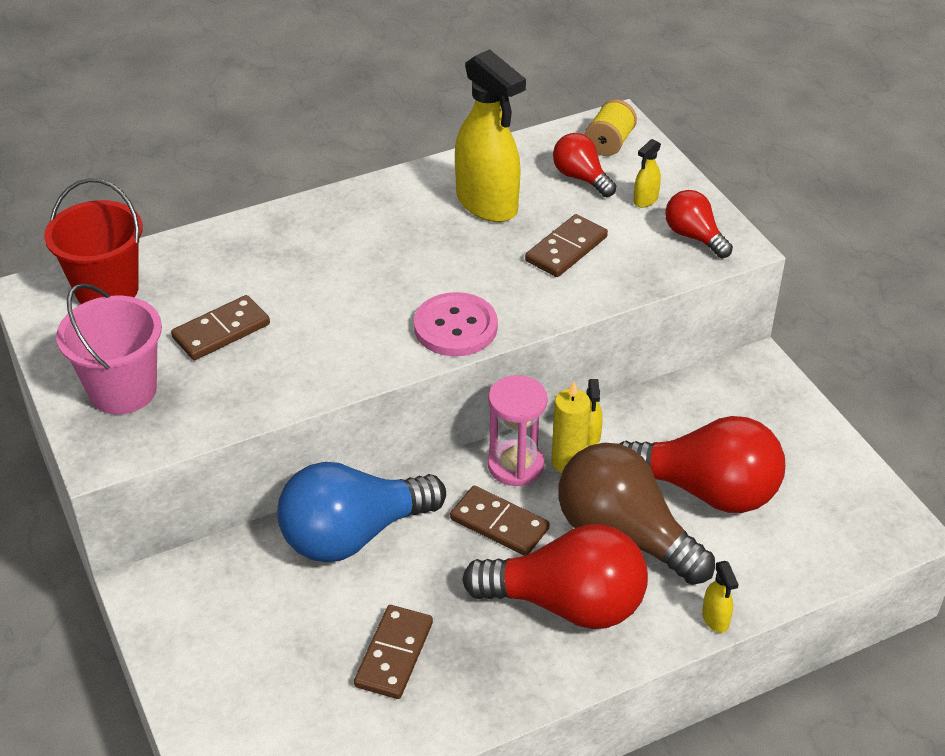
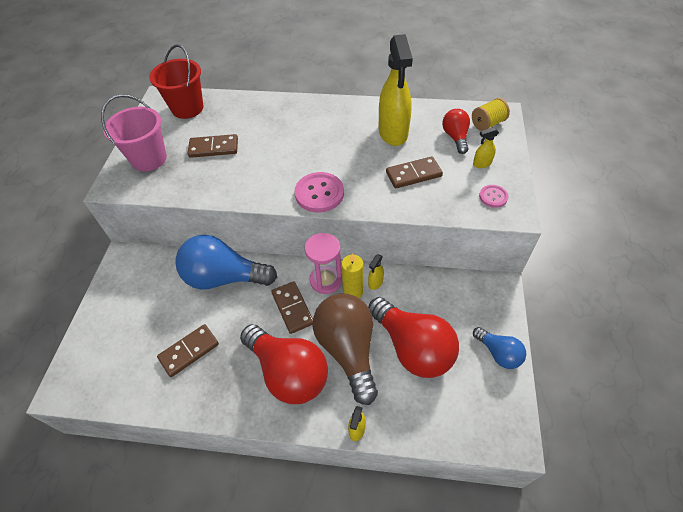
camera: 35 degrees right, 10 degrees up
(694, 236) = (493, 197): red light bulb -> pink button
(816, 445) = (498, 353): none -> blue light bulb

